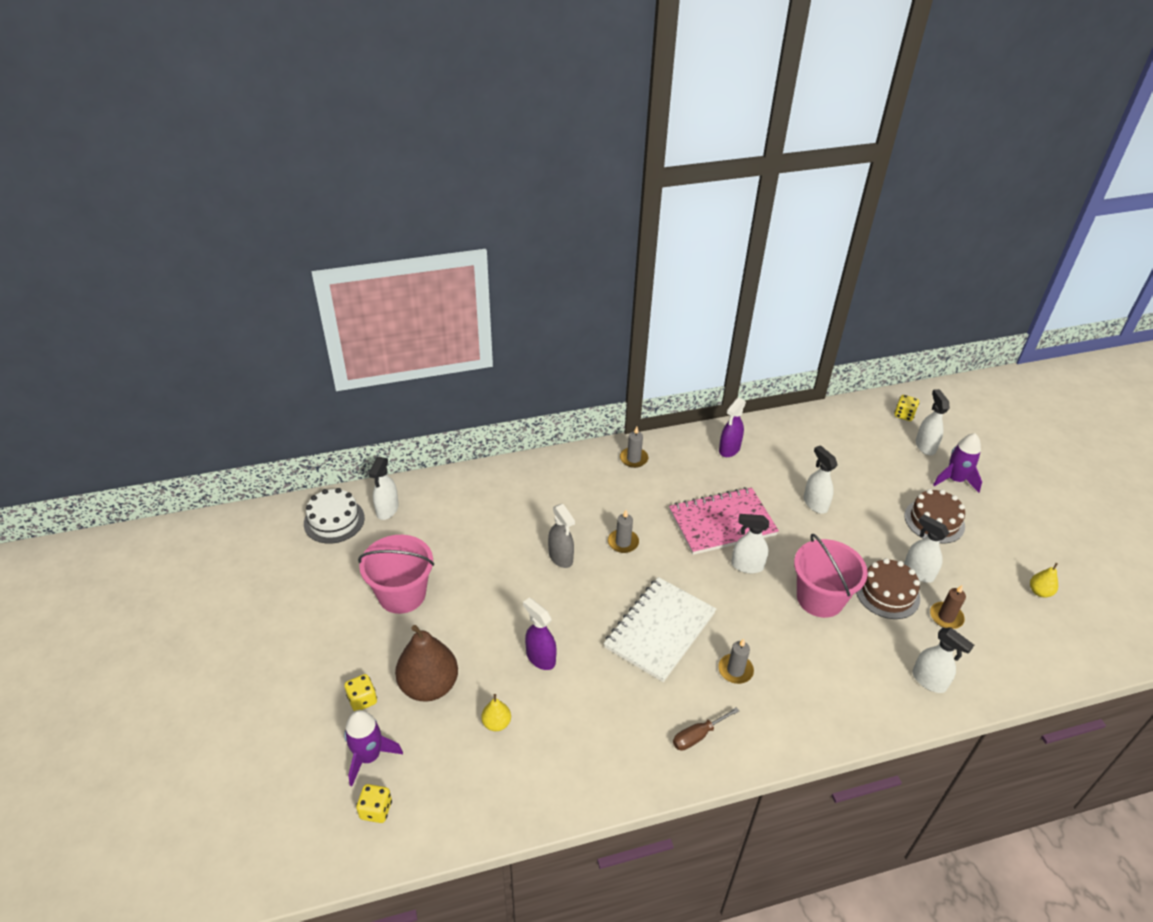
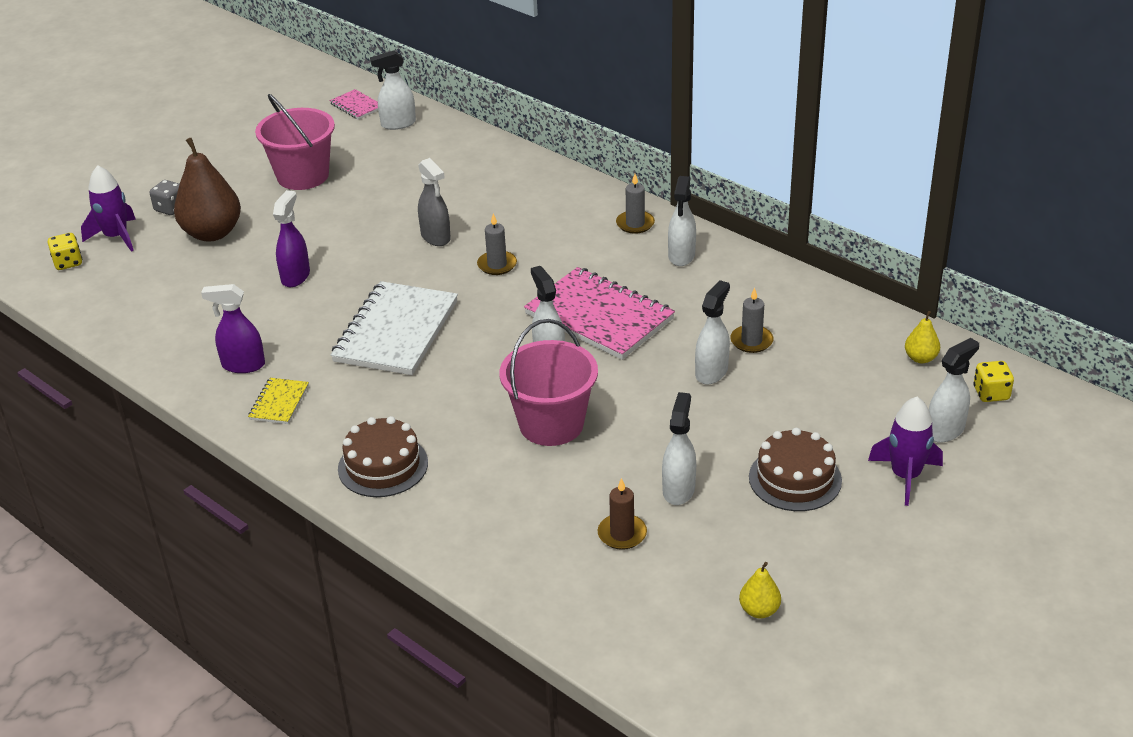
camera: 60 degrees right, 5 degrees down
(334, 520) = (356, 106): white cake -> pink notebook
(362, 700) = (170, 209): yellow dice -> grey dice
(496, 723) = (200, 283): yellow pear -> yellow pear (920, 358)
(561, 557) = (436, 237): grey spray bottle -> grey spray bottle turned 60 degrees counterclockwise
(659, 630) = (396, 331): white notebook -> white notebook turned 75 degrees counterclockwise
(697, 736) = (279, 402): brown screwdriver -> yellow notebook
(729, 449) = (732, 279): purple spray bottle -> purple spray bottle (243, 365)
(735, 670) = (386, 398): grey candle -> grey candle (751, 341)
(887, 593) = (614, 474): brown cake -> brown cake (383, 466)
(929, 681) = (499, 546): white spray bottle -> white spray bottle (681, 256)

